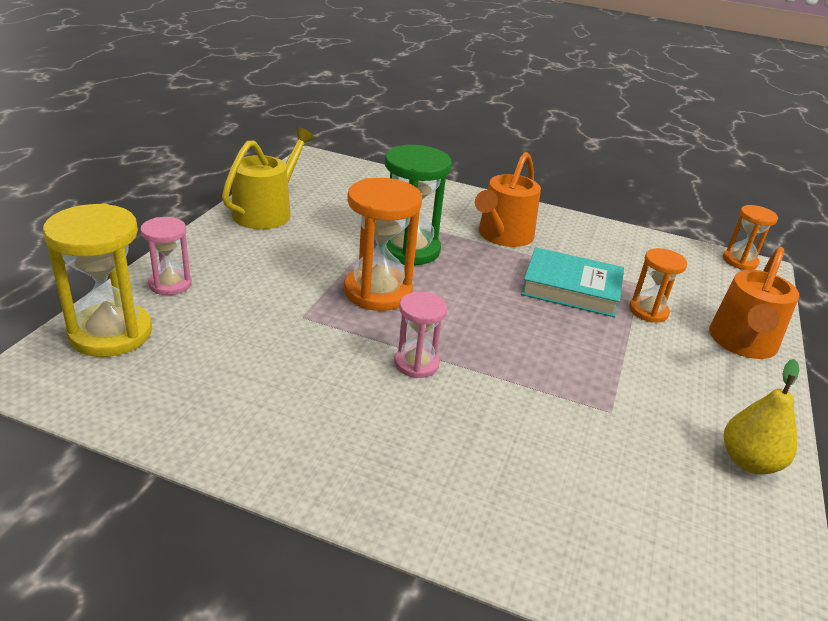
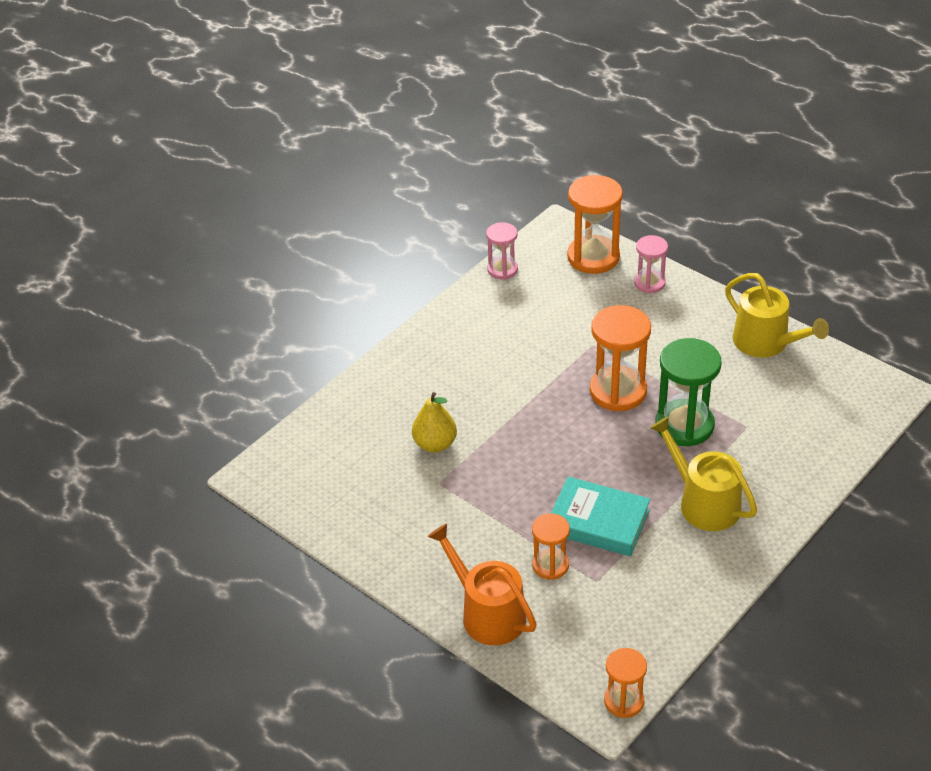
camera: 115 degrees right, 10 degrees up
(111, 333) = (593, 257): yellow hourglass -> orange hourglass
(416, 363) = (521, 393): pink hourglass -> pink hourglass (502, 269)
(503, 236) = (703, 503): orange watering can -> yellow watering can
(571, 288) = (598, 521): turquoise book -> turquoise book turned 75 degrees clockwise
(749, 462) = (366, 537): yellow pear -> yellow pear (435, 444)

